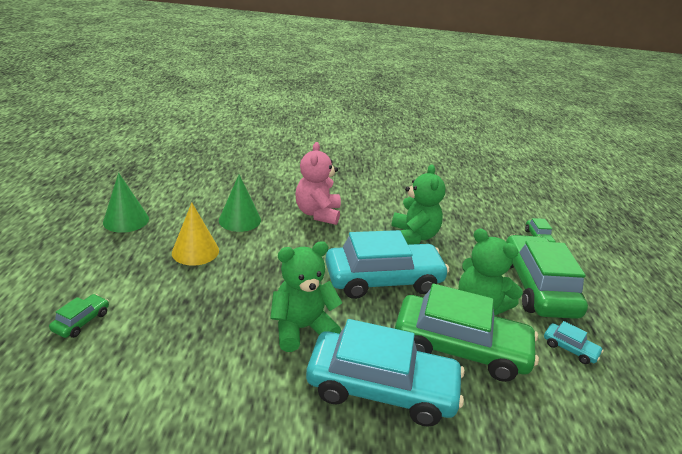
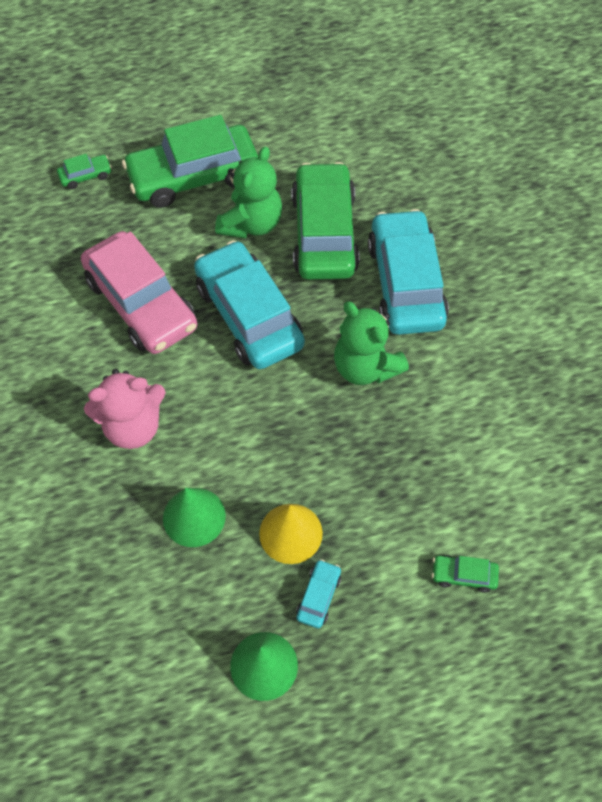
camera: 105 degrees left, 30 degrees up
(413, 236) = (141, 303): green teddy bear -> pink car
(570, 348) = (281, 152): turquoise car -> turquoise car (318, 596)

